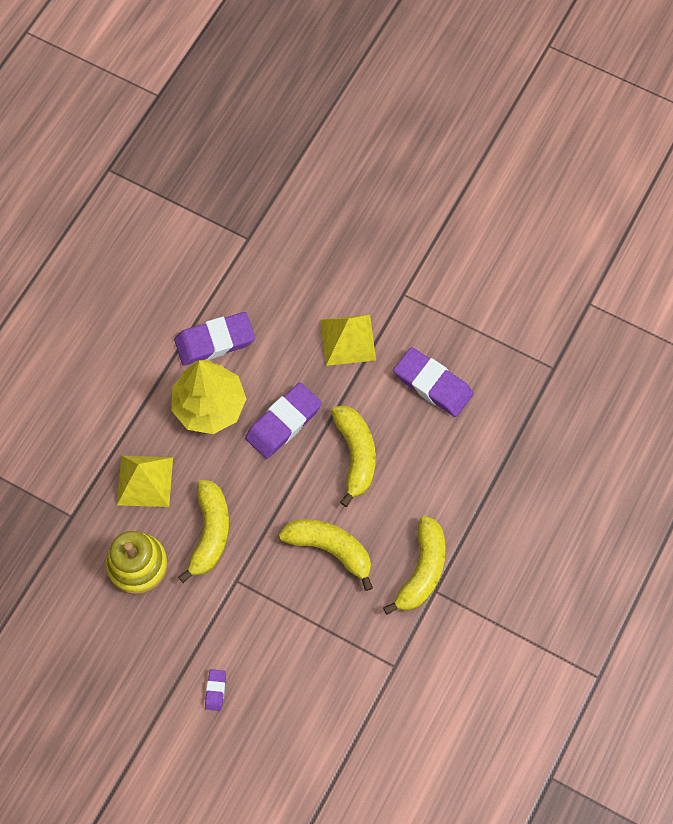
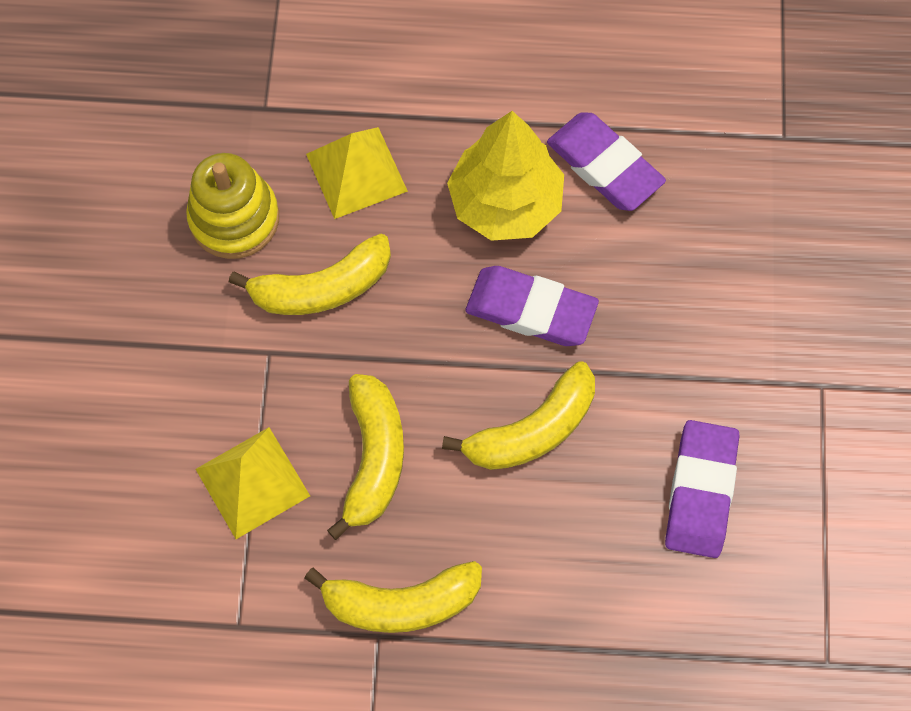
camera: 65 degrees right, 0 degrees up
(215, 690) = (102, 397): purple eraser -> none
(348, 340) = (705, 340): yellow pyramid -> yellow pyramid (252, 482)

